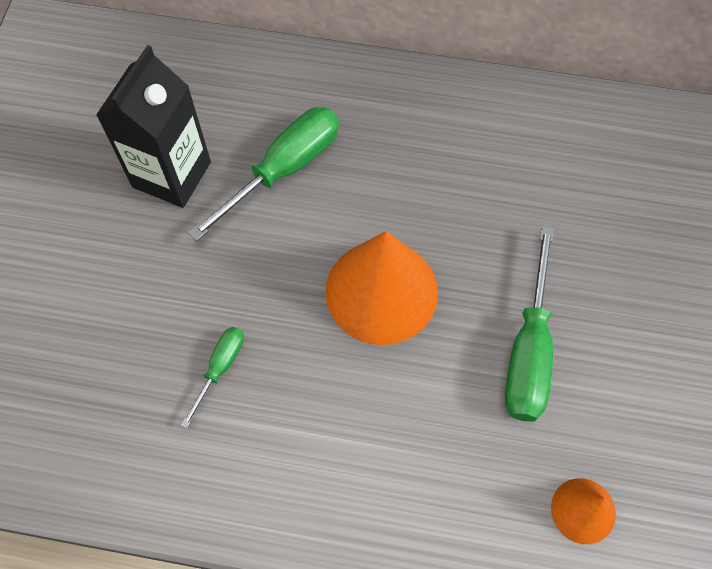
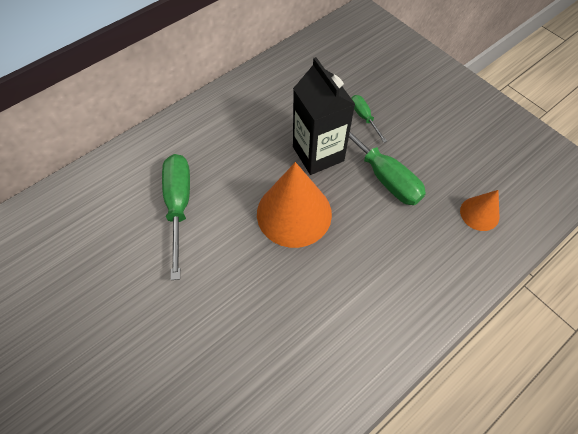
camera: 50 degrees left, 5 degrees down
(172, 174) = (120, 265): black carton -> black carton (318, 154)
(220, 368) = (265, 326): green screwdriver -> green screwdriver (364, 117)

